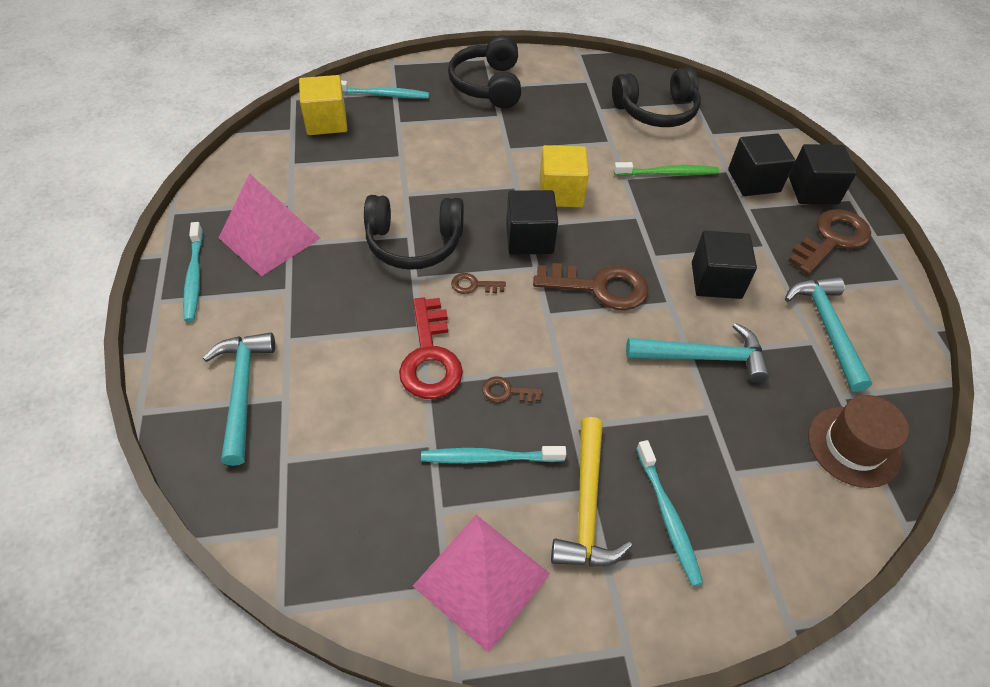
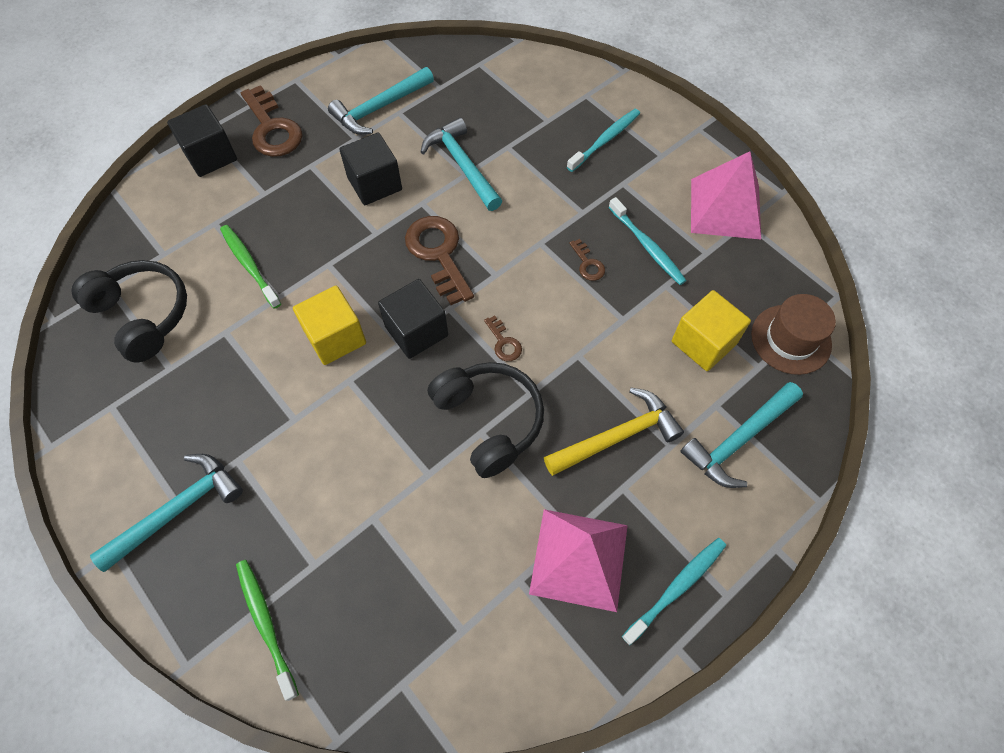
camera: 120 degrees left, 10 degrees up
(326, 122) = (361, 653): yellow cube -> yellow cube (703, 343)
(383, 95) = (266, 624): turquoise toothbrush -> green toothbrush
(430, 357) = (599, 329): red key -> none
(488, 85) = (178, 509): black headphones -> turquoise hammer
(587, 506) = (633, 180): yellow hammer -> yellow hammer (617, 436)
(753, 181) = (221, 199): black cube -> none
(832, 239) = (272, 128): brown key -> brown key turned 135 degrees counterclockwise
(853, 446) = (478, 72): brown hat -> brown hat (791, 339)

